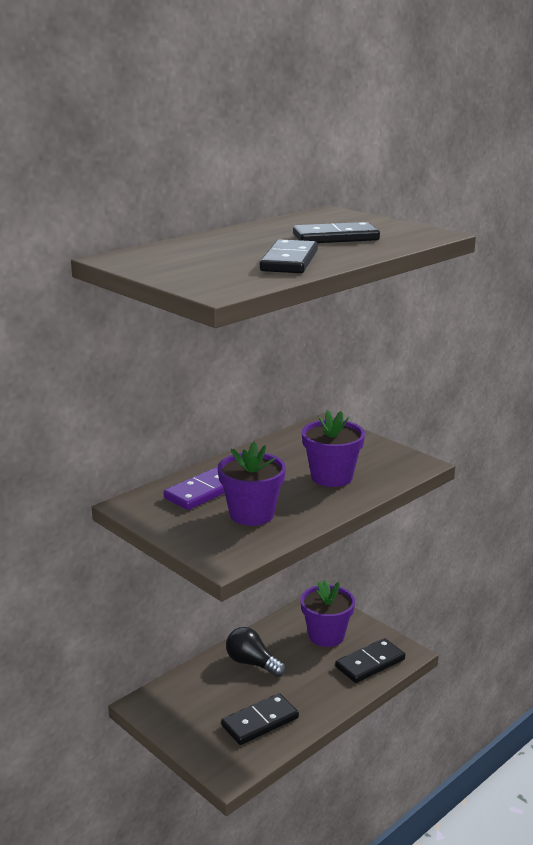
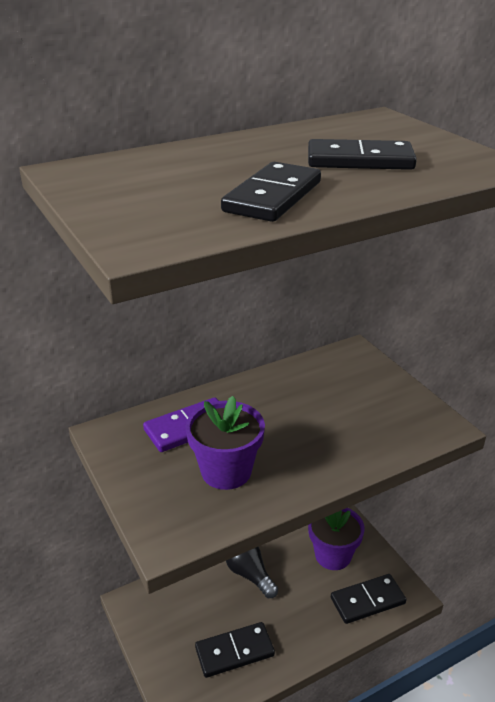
camera: 15 degrees right, 10 degrees up
(331, 477) = (335, 430): purple flower pot -> none

